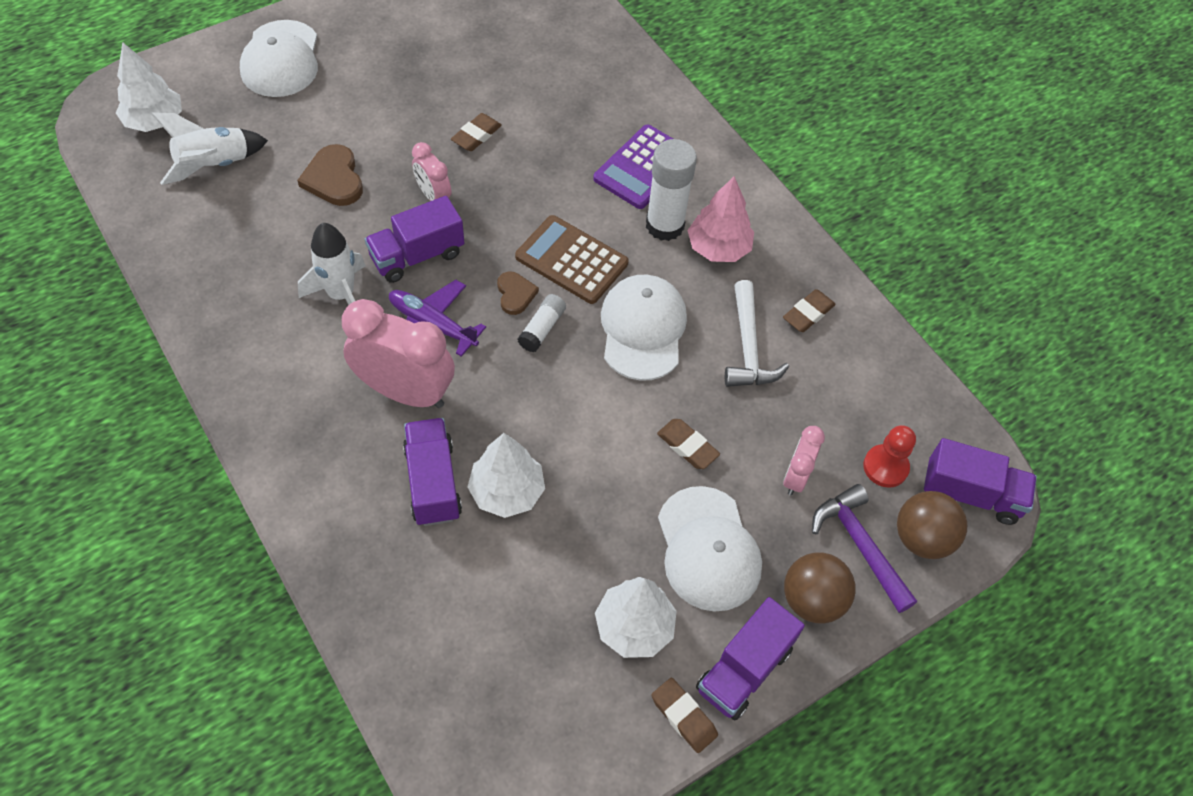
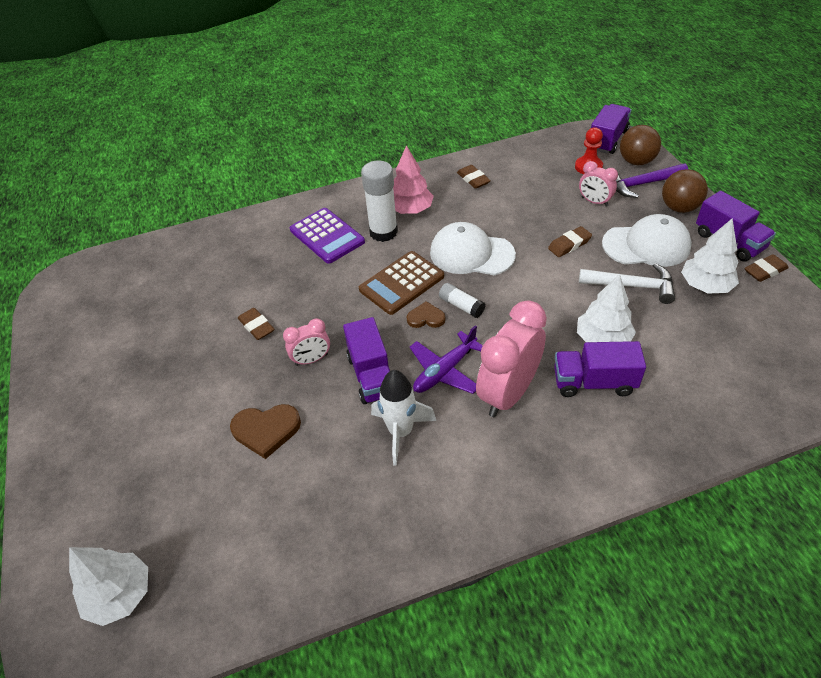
camera: 70 degrees left, 10 degrees down
(214, 165) = (209, 534): white rocket -> none
(281, 59) = (92, 467): white cap -> none
(748, 347) = (494, 208): white hammer -> white hammer (632, 286)

